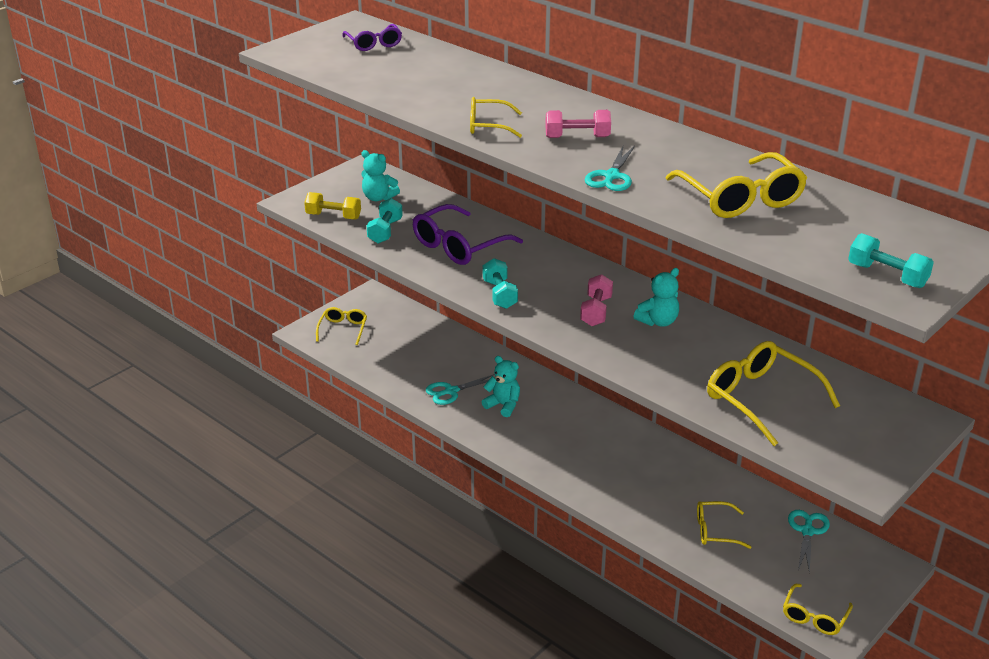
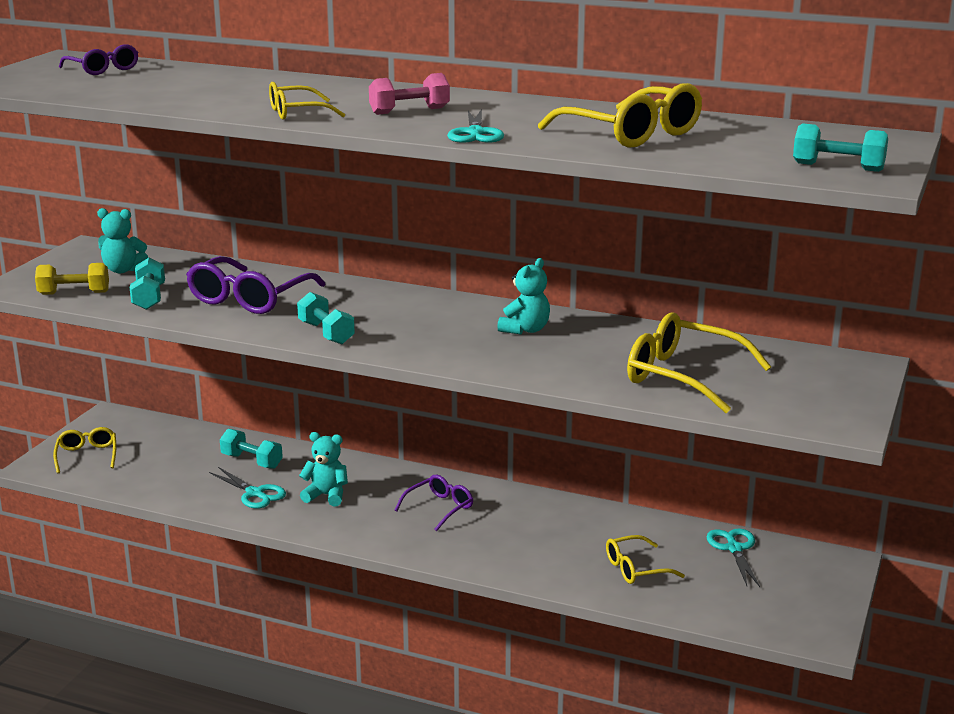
camera: 20 degrees left, 10 degrees down
(451, 391) = (255, 493): turquoise scissors -> turquoise scissors turned 90 degrees counterclockwise
(460, 360) = (252, 461): none -> turquoise dumbbell
(585, 437) = (439, 508): none -> purple glasses
(596, 311) = (449, 331): pink dumbbell -> none
(814, 617) = (789, 627): yellow glasses -> none

